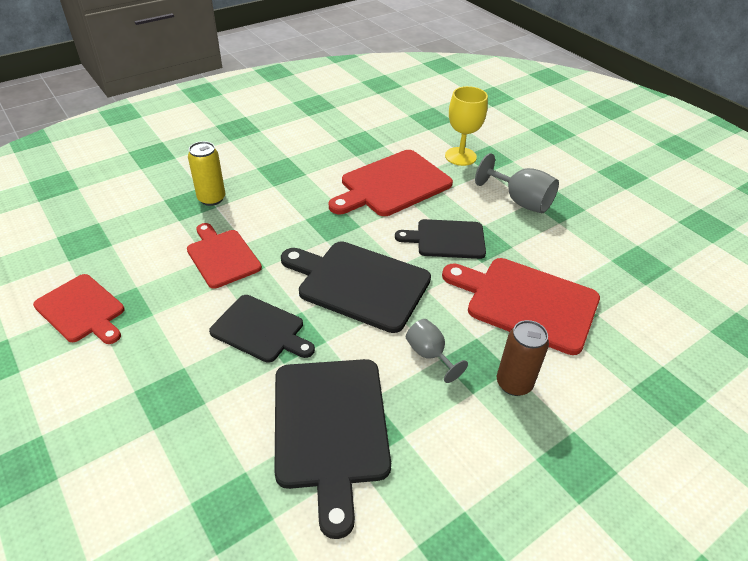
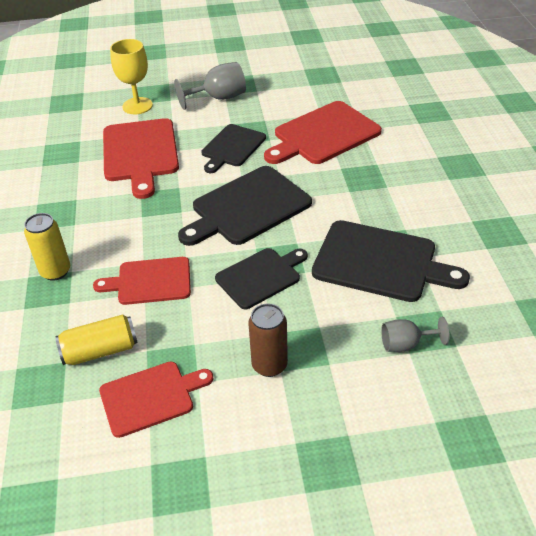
camera: 60 degrees left, 0 degrees up
(128, 259) = (100, 351): none -> yellow can
(430, 355) = (343, 194): grey goblet -> grey goblet (406, 344)
(514, 383) = (389, 166): brown can -> brown can (269, 365)

